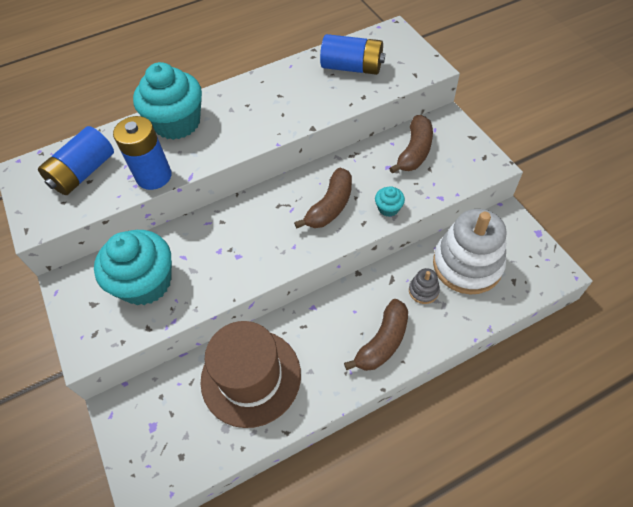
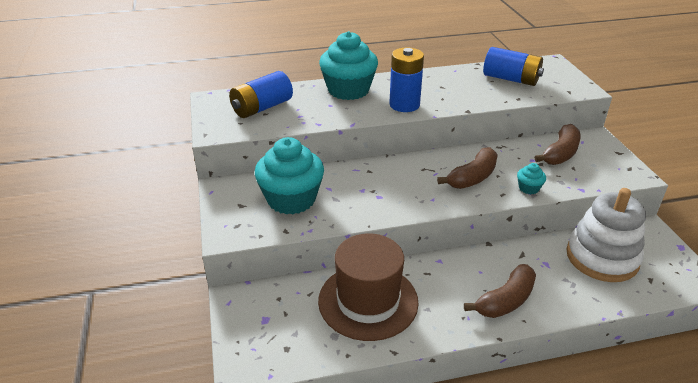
camera: 10 degrees right, 20 degrees down
(154, 176) = (321, 119): blue battery -> blue battery (404, 105)
(423, 291) = (553, 269): grey stacking toy -> none

